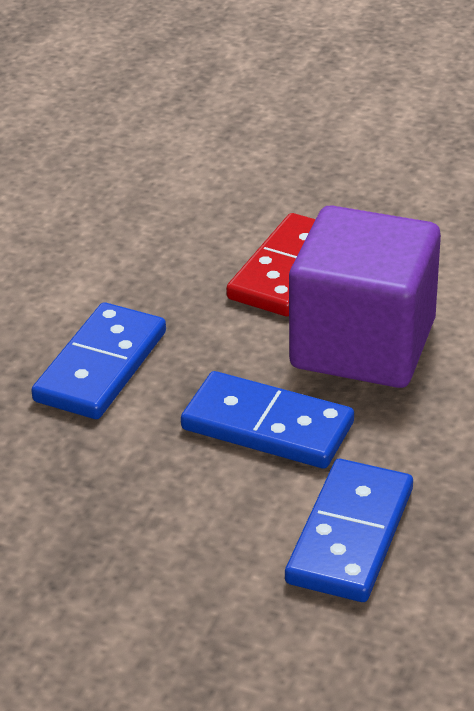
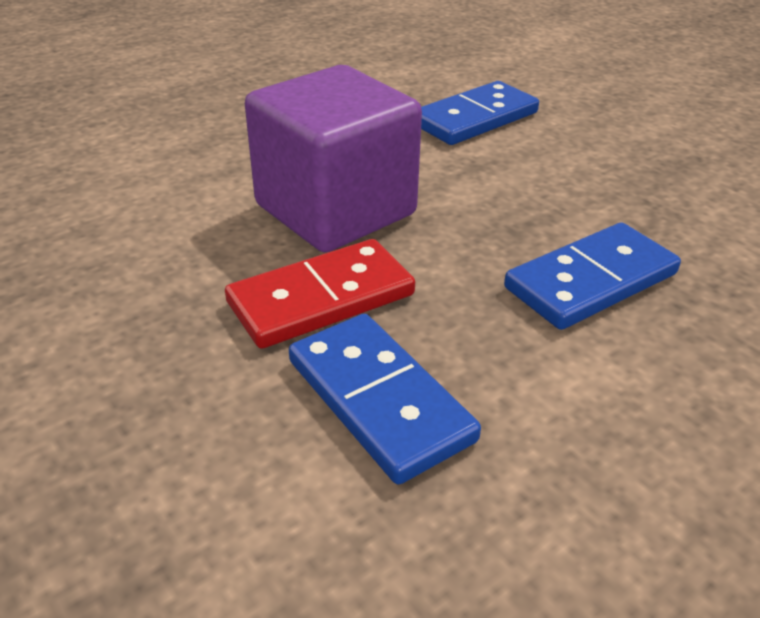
camera: 150 degrees left, 0 degrees up
(267, 426) = (474, 186): blue domino -> blue domino (379, 399)

